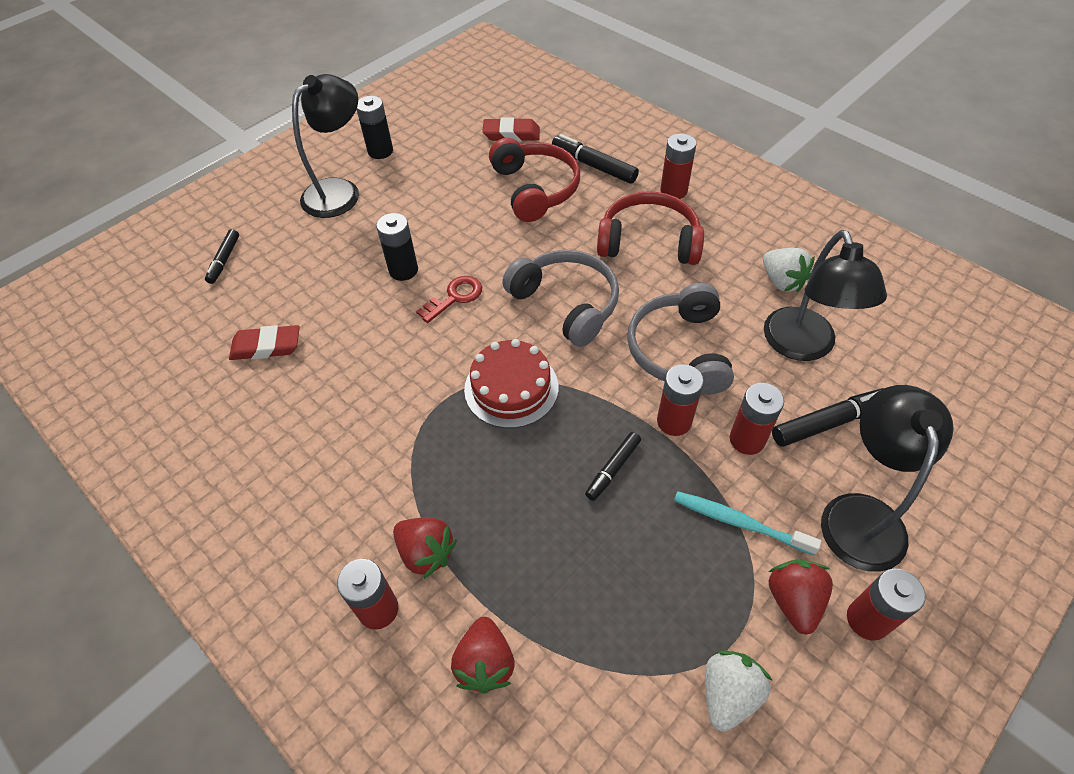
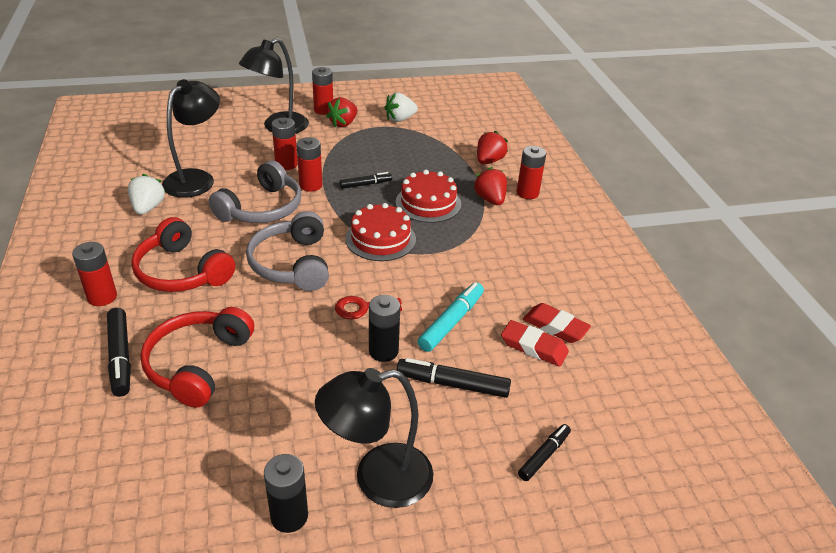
camera: 150 degrees left, 15 degrees down
(361, 329) = (451, 322): none -> turquoise marker
(504, 486) = (428, 203): none -> red cake
(511, 134) = (134, 447): red eraser -> red eraser (555, 327)
(739, 522) = (332, 146): turquoise toothbrush -> none
(828, 422) = (239, 152): black marker -> black marker (452, 384)

